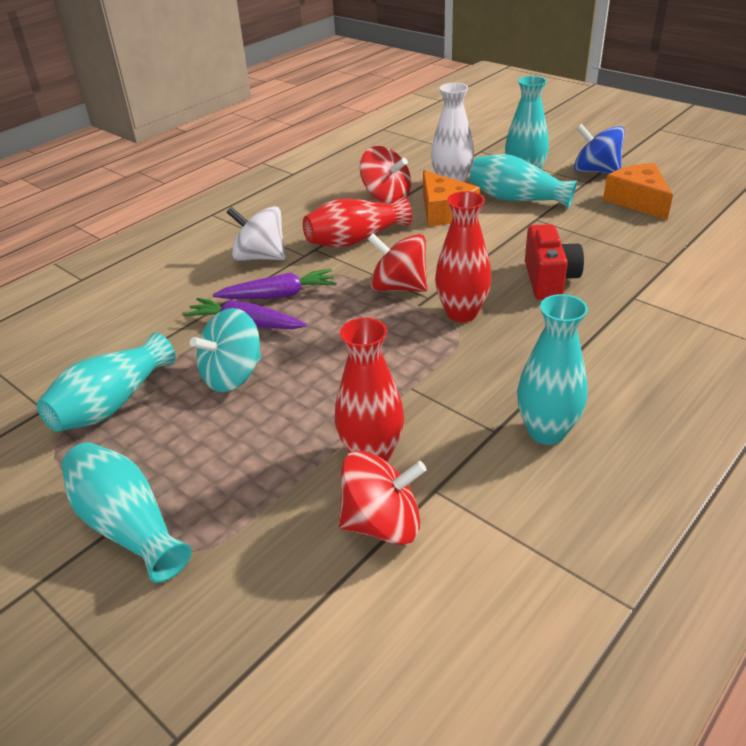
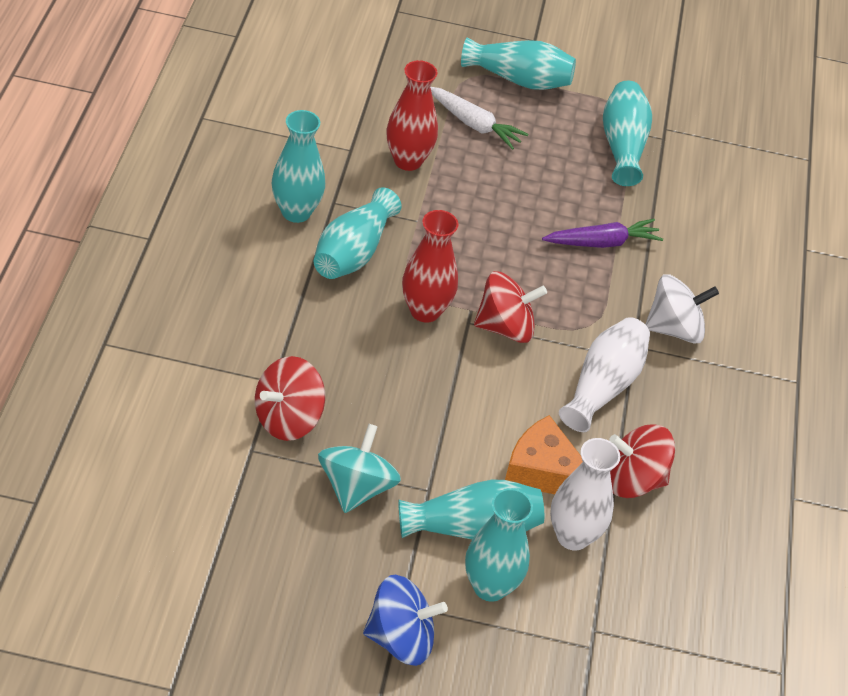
camera: 140 degrees right, 10 degrees up
(233, 375) = (561, 192): turquoise spinning top -> turquoise spinning top (356, 487)
(250, 478) = (474, 124): none -> white carrot
(279, 295) = (606, 283): purple carrot -> none
(355, 240) = (603, 385): red vase -> white vase
(382, 524) = (369, 121): red spinning top -> red spinning top (288, 418)
(502, 375) = (353, 252): none -> turquoise vase
(549, 280) = (365, 382): red camera -> none
(638, 201) = (319, 574): orange cheese -> none

